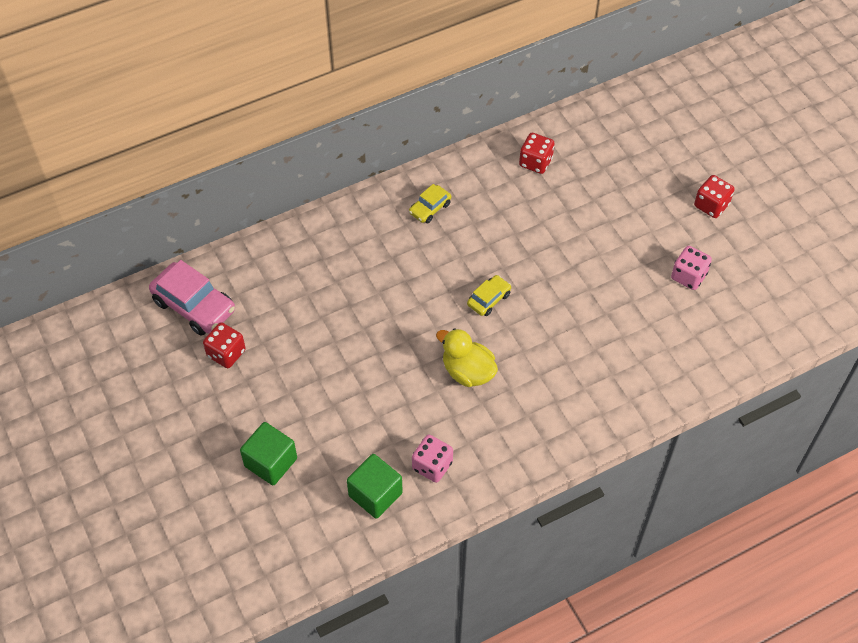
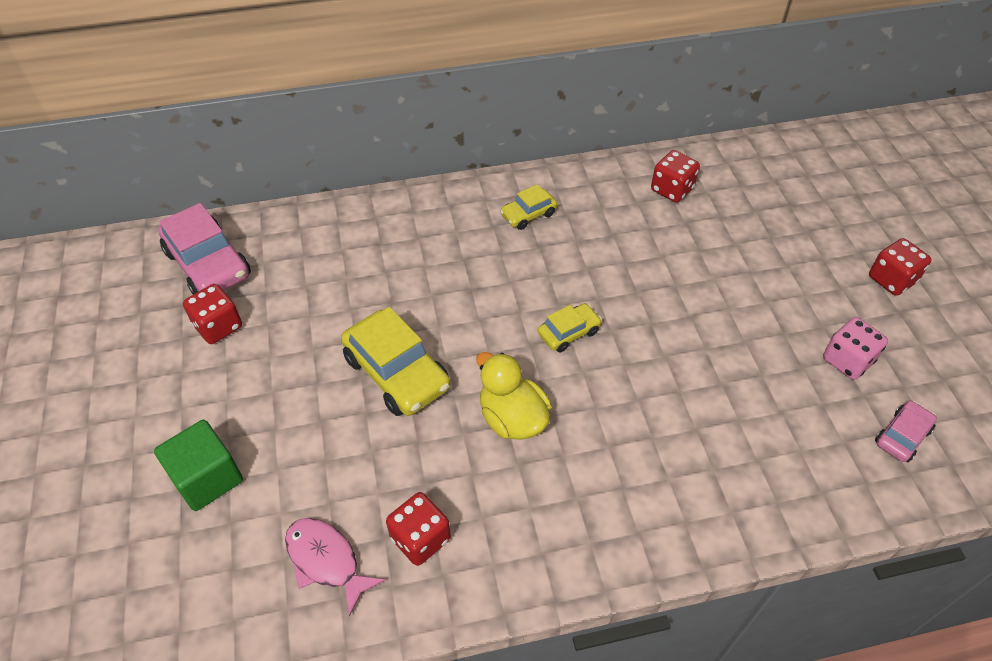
camera: 15 degrees right, 5 degrees down
(374, 358) = (397, 373): none -> yellow car
(375, 494) = (326, 561): green cube -> pink fish
(432, 466) = (420, 538): pink dice -> red dice
(731, 323) = (902, 436): none -> pink car

